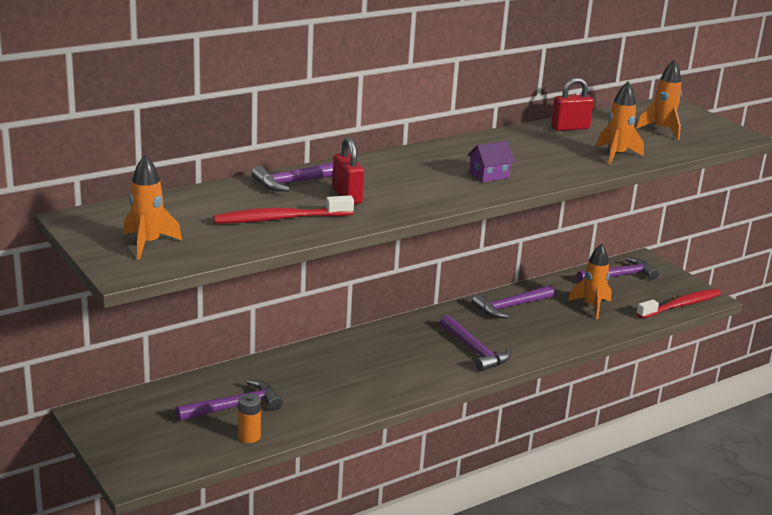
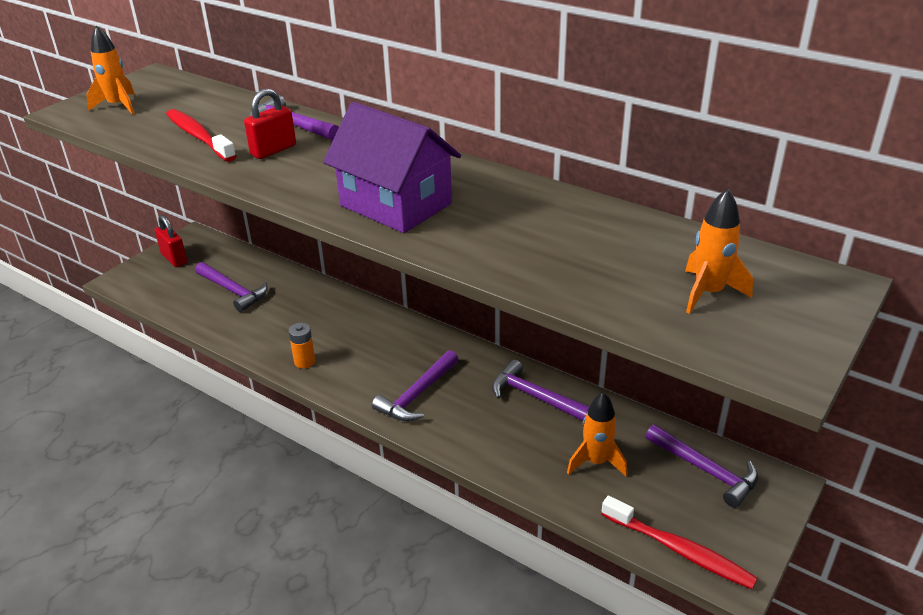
camera: 70 degrees right, 10 degrees up
(249, 436) = (192, 311): orange battery -> orange battery (304, 361)
(489, 175) = (396, 204): purple house -> purple house, size x2.26
(570, 128) = (618, 224): red padlock -> red padlock (174, 258)
(616, 155) = (556, 272): orange rocket -> none

